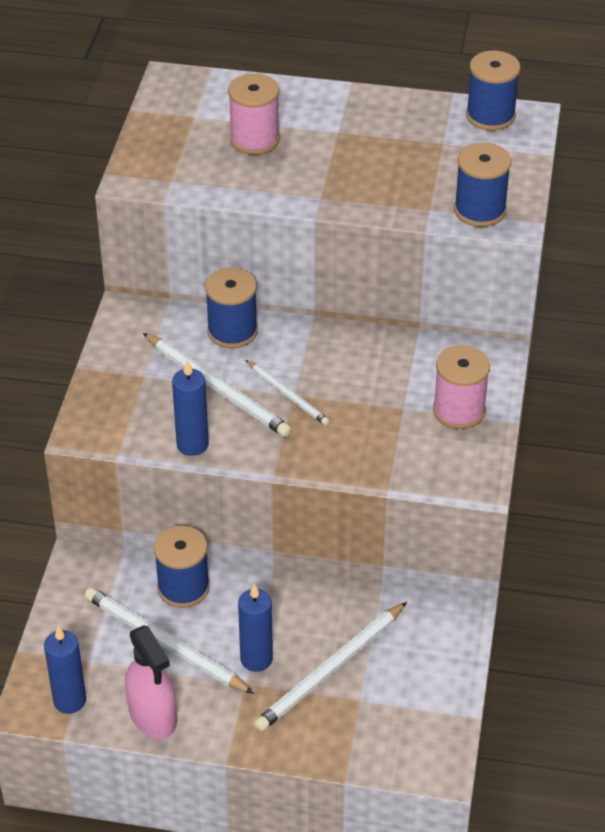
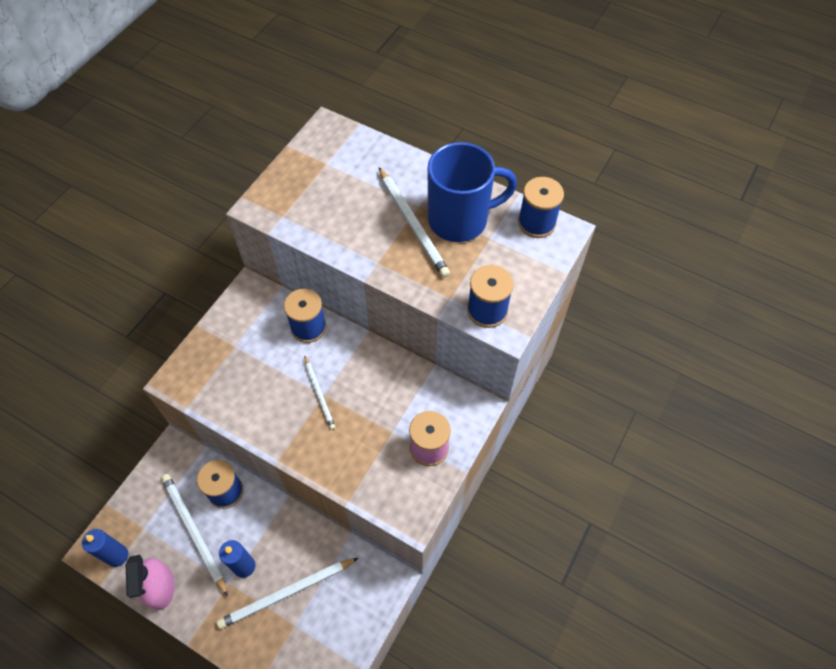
camera: 20 degrees right, 15 degrees up
(192, 445) = (237, 416): blue candle -> none
(217, 388) = (276, 373): white pencil -> white pencil (413, 224)
(254, 140) = (357, 196): pink spool -> none
(397, 134) = (460, 220): none -> blue mug

